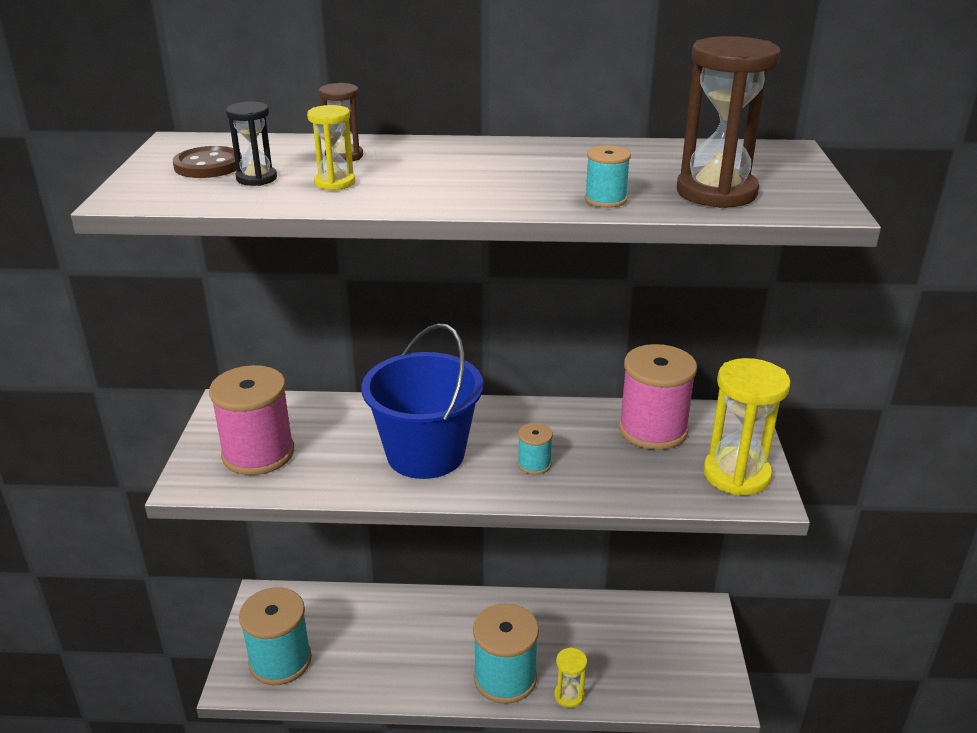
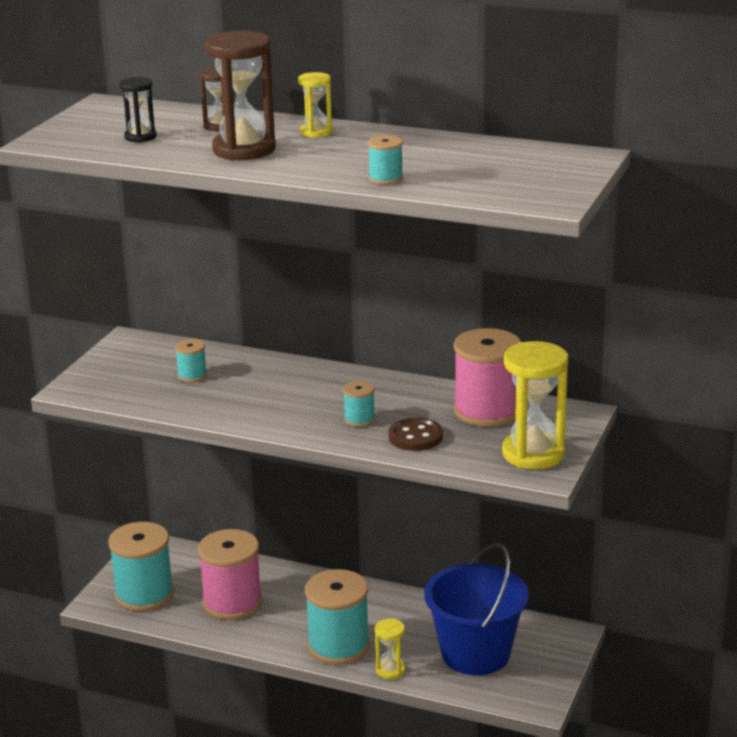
camera: 20 degrees right, 5 degrees down
(208, 165) = (113, 124): brown button -> brown button (415, 437)
(258, 453) = (135, 378): pink spool -> pink spool (232, 603)
(322, 439) = (192, 375): none -> turquoise spool
(335, 182) = (194, 146): yellow hourglass -> yellow hourglass (316, 132)
(425, 454) = (271, 398): blue bucket -> blue bucket (475, 654)
(716, 192) = (480, 182): brown hourglass -> brown hourglass (244, 150)

